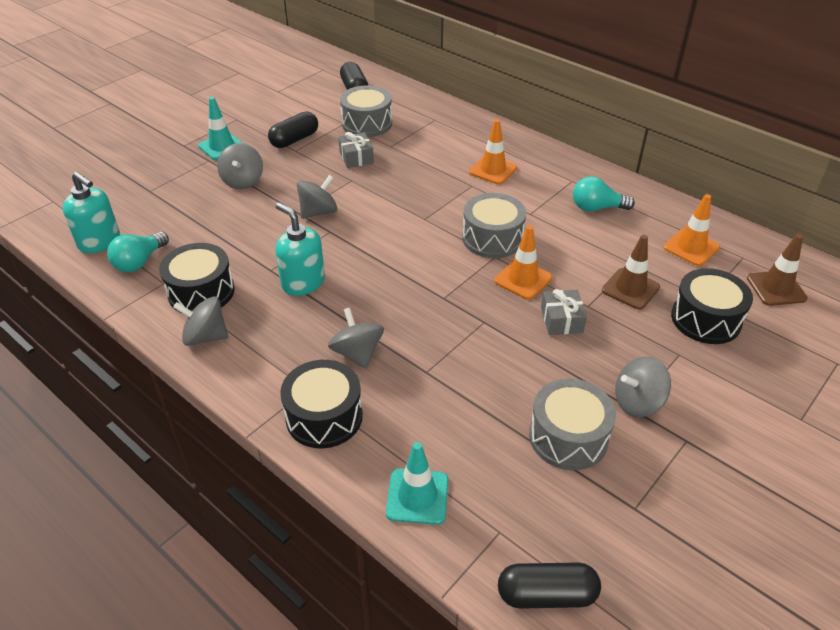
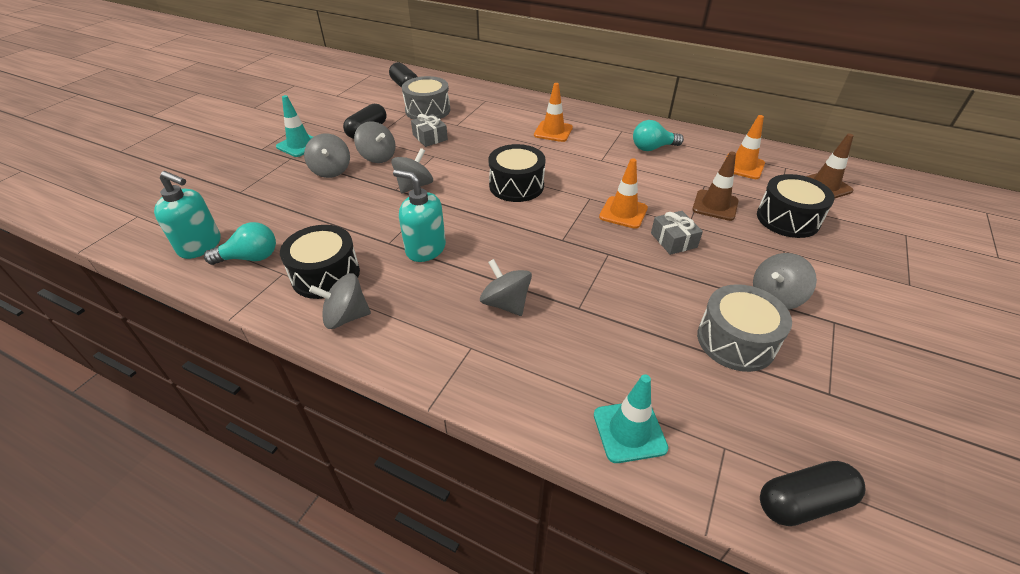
camera: 15 degrees left, 0 degrees up
(139, 262) = (250, 258): turquoise light bulb -> turquoise light bulb turned 120 degrees counterclockwise
(294, 172) = (378, 157): none -> grey spinning top
(324, 417) = (500, 371): black drum -> black drum (516, 186)
(492, 238) = (580, 184): grey drum -> none

